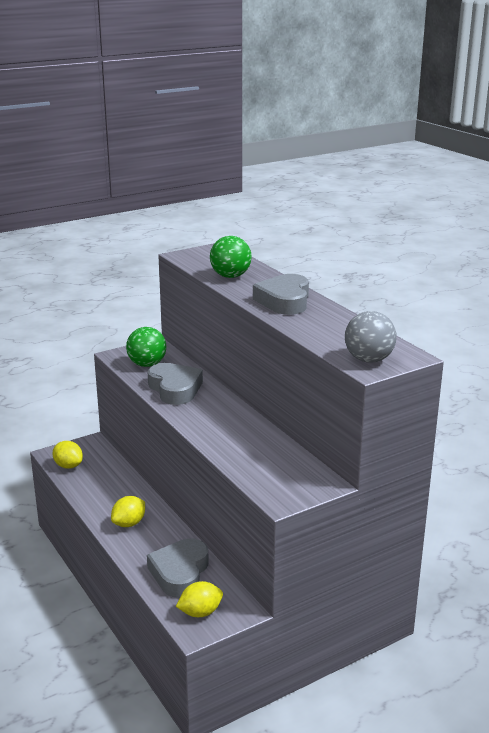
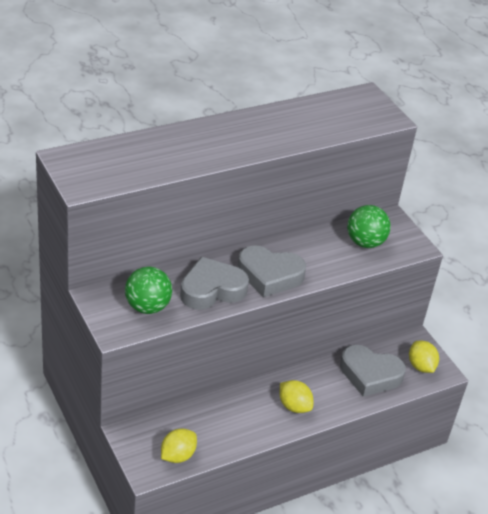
camera: 90 degrees left, 15 degrees up
(230, 276) = (163, 160): green ball -> green ball (365, 242)
(284, 301) = (240, 136): grey heart -> grey heart (269, 275)
(368, 360) = (374, 115): grey ball -> none

